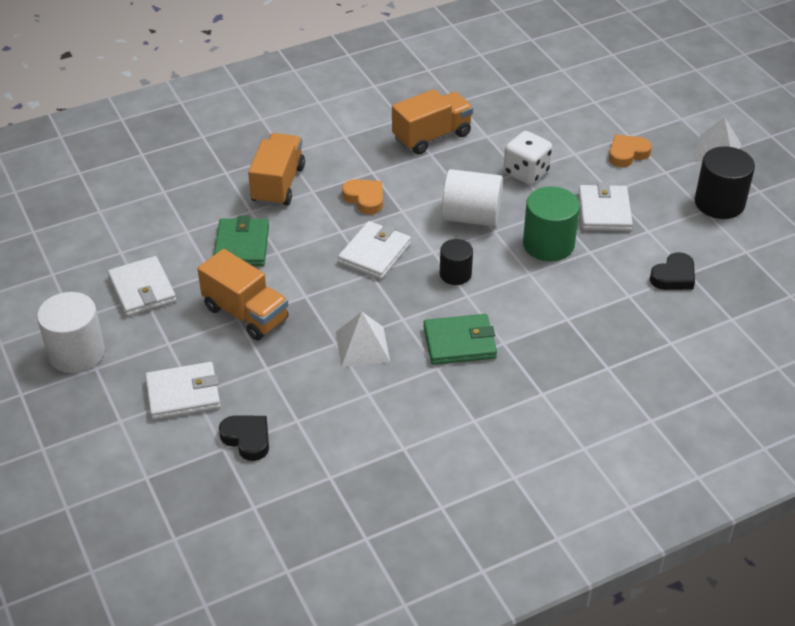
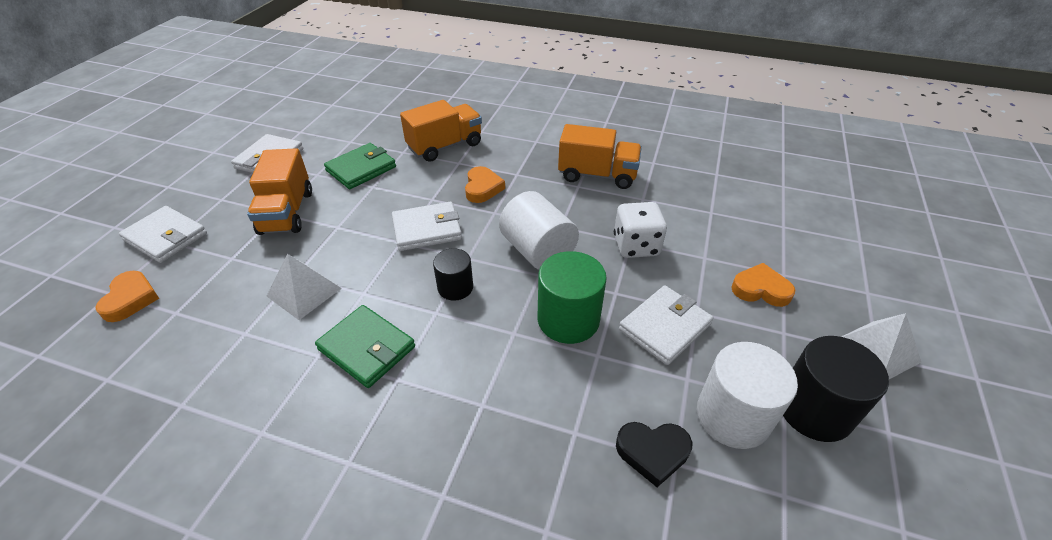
camera: 45 degrees right, 0 degrees up
(76, 353) = (177, 171): white cylinder -> white cylinder (733, 416)
(247, 439) = (131, 299): black heart -> orange heart

